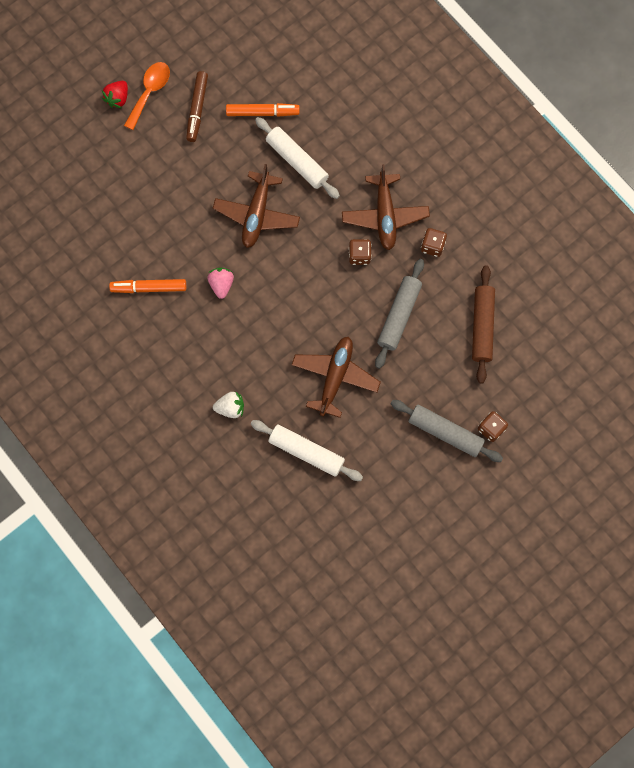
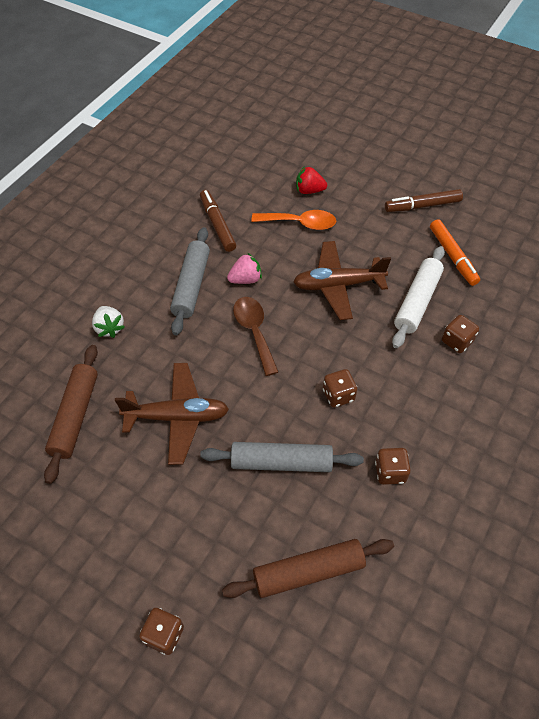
camera: 70 degrees right, 20 degrees down
(118, 98) = (396, 149): red strawberry -> red strawberry (309, 190)
(149, 288) = (217, 224): orange marker -> brown marker
(150, 92) = (417, 168): orange spoon -> orange spoon (300, 223)
(278, 296) = (254, 332): none -> brown spoon
(306, 452) = (75, 416): white rolling pin -> brown rolling pin
(345, 150) = (457, 341): none -> brown dice
(385, 215) = (401, 406): brown plane -> none
(445, 432) = (141, 571): grey rolling pin -> grey rolling pin (191, 285)

